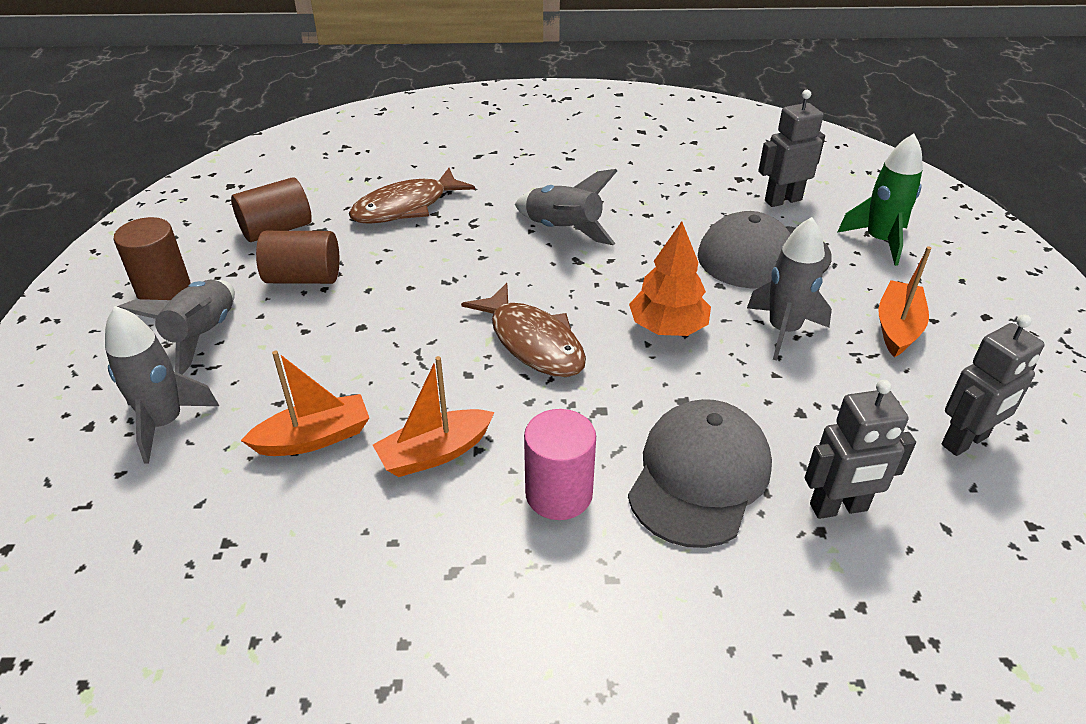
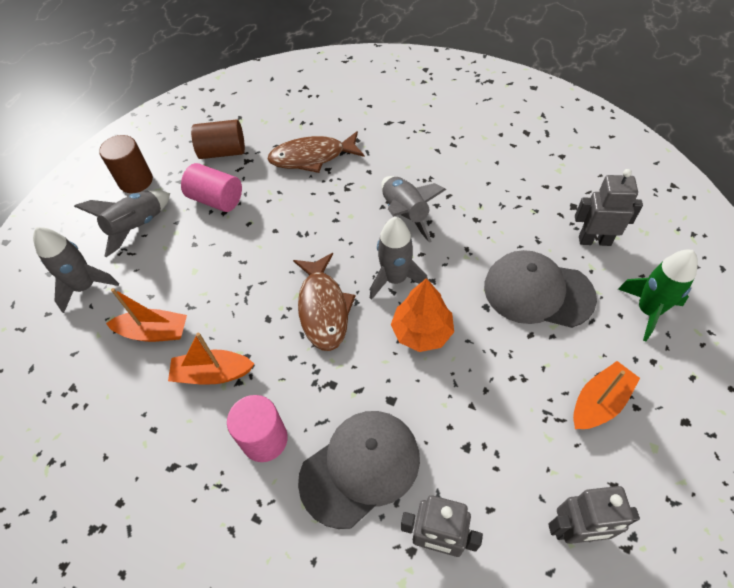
camera: 30 degrees right, 15 degrees up
(303, 278) = (216, 199): brown cylinder -> pink cylinder
(783, 330) = (505, 368): grey rocket -> grey rocket (395, 279)

